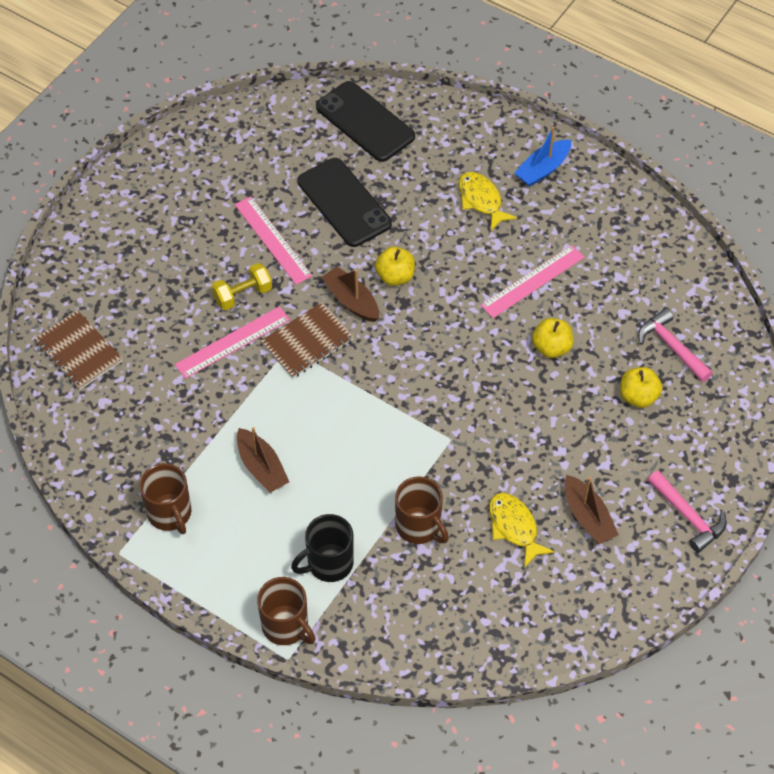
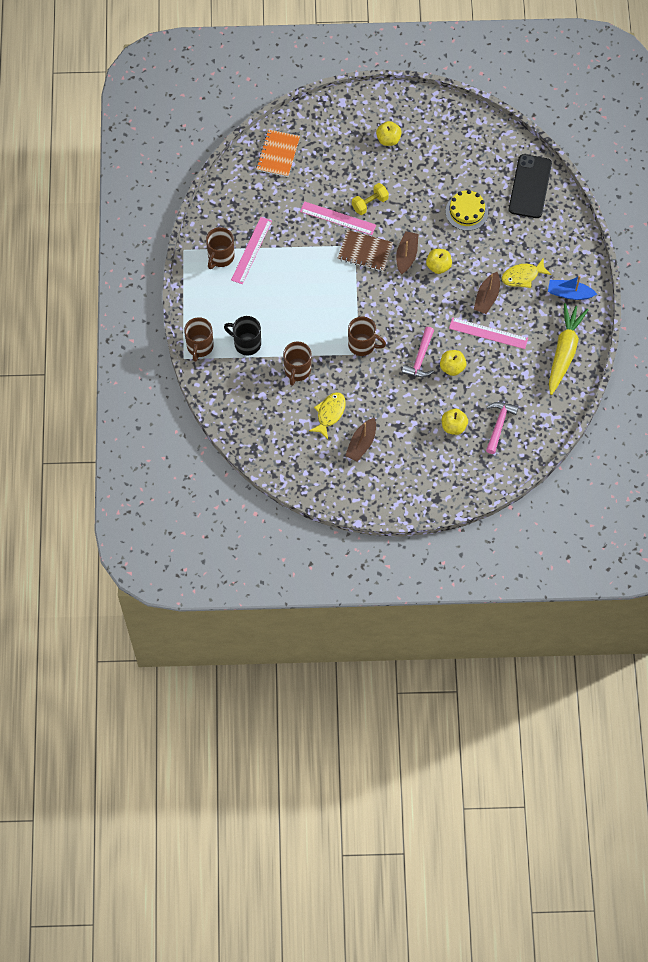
camera: 55 degrees right, 10 degrees up
(79, 351) = (278, 154): brown notebook -> orange notebook
(170, 221) = (388, 139): none -> yellow apple
(243, 295) = (370, 203): yellow dumbbell -> yellow dumbbell turned 60 degrees counterclockwise
(261, 467) = (276, 279): brown boat -> brown boat (487, 297)
(273, 240) = (415, 194): pink ruler -> pink ruler (251, 250)
(344, 203) = (466, 212): black phone -> yellow cake
(441, 426) = (362, 345): none -> brown mug
(481, 200) = (522, 276): yellow fish -> yellow fish turned 135 degrees counterclockwise
(618, 220) = (564, 351): none -> yellow carrot
(688, 516) = (398, 490): pink hammer -> pink hammer (420, 358)

